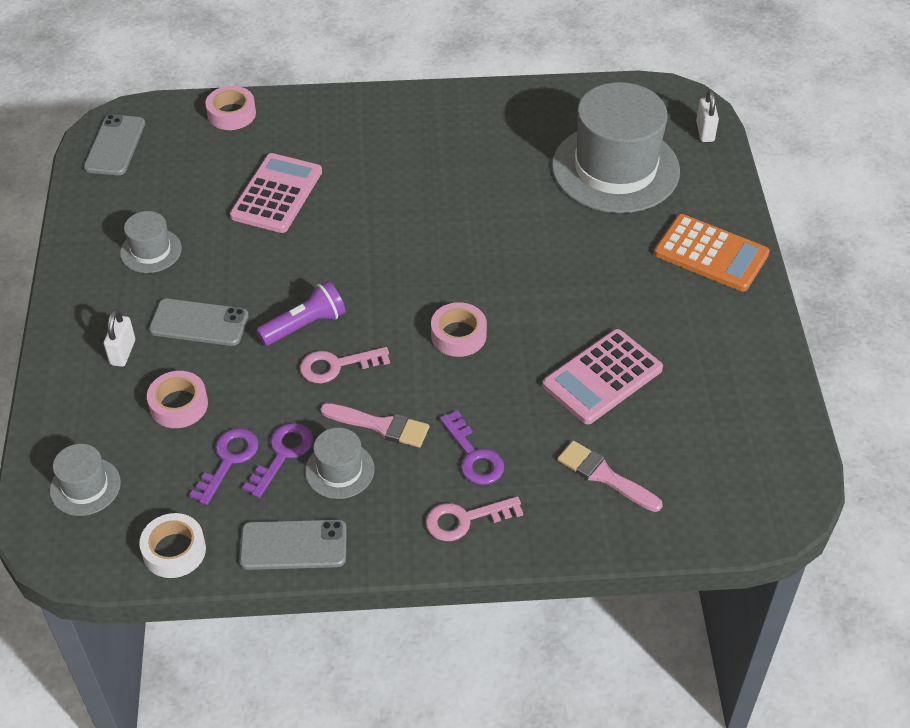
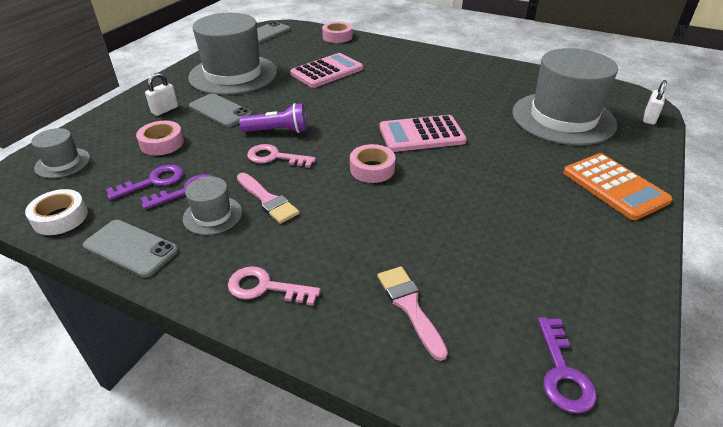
camera: 30 degrees right, 10 degrees down
(151, 251) = (233, 74): grey hat -> grey hat, size x2.21
(473, 456) = (314, 245): purple key -> purple key (562, 372)
(602, 377) = (463, 234): pink calculator -> pink calculator (421, 135)

